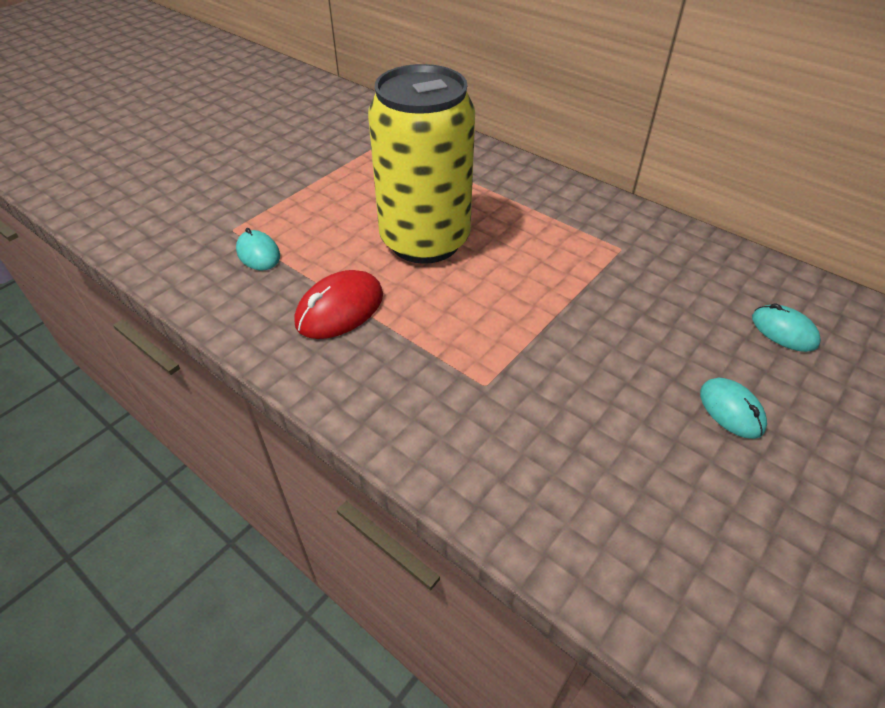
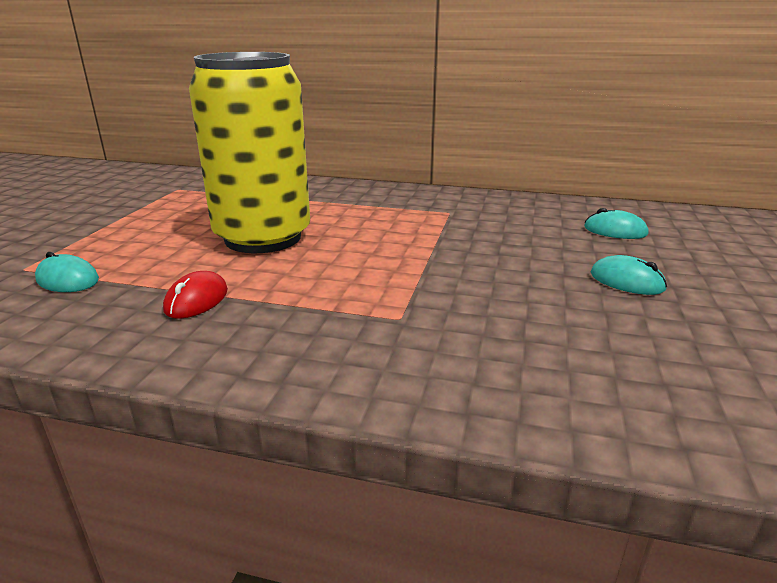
camera: 25 degrees left, 20 degrees down
(340, 309) = (196, 300): red mouse -> red mouse, size x0.65

